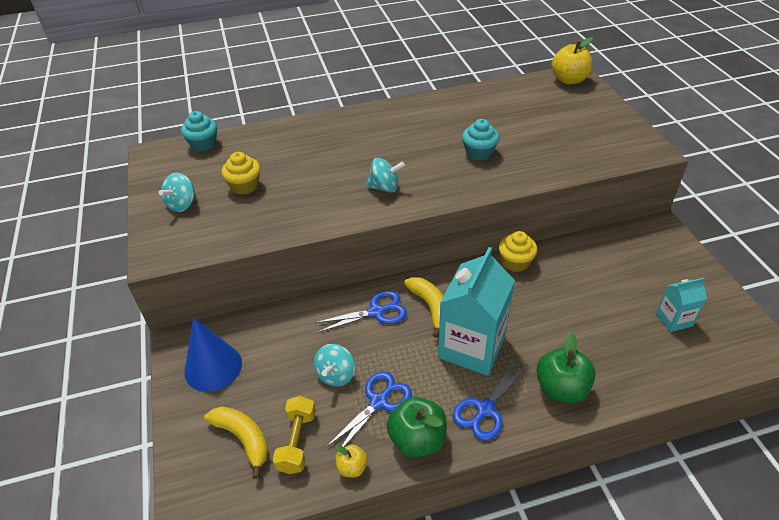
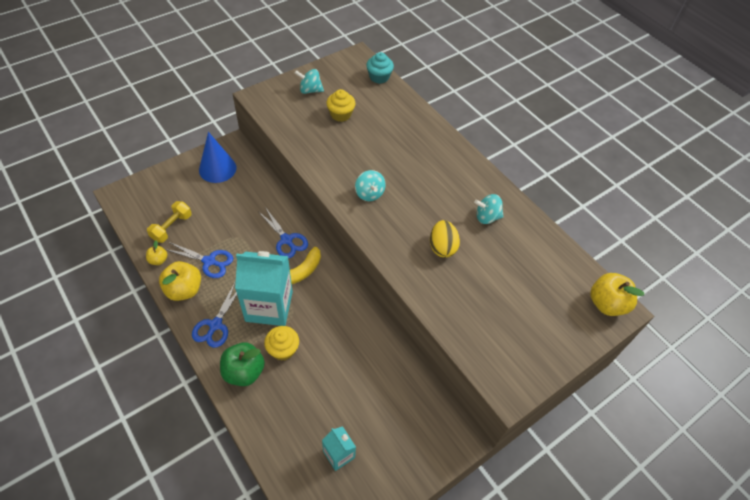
camera: 65 degrees right, 10 degrees up
(243, 439) = (169, 201): yellow banana -> none
(297, 442) = (172, 227): yellow dumbbell -> yellow dumbbell turned 45 degrees counterclockwise
(336, 375) = (225, 232): turquoise spinning top -> turquoise spinning top (486, 217)
(417, 439) = (184, 290): green apple -> yellow apple
(479, 153) = (442, 247): turquoise cupcake -> yellow egg
(485, 409) = (215, 325): blue scissors -> blue scissors turned 90 degrees counterclockwise
(515, 262) = (368, 321): yellow cupcake -> yellow cupcake (283, 349)

